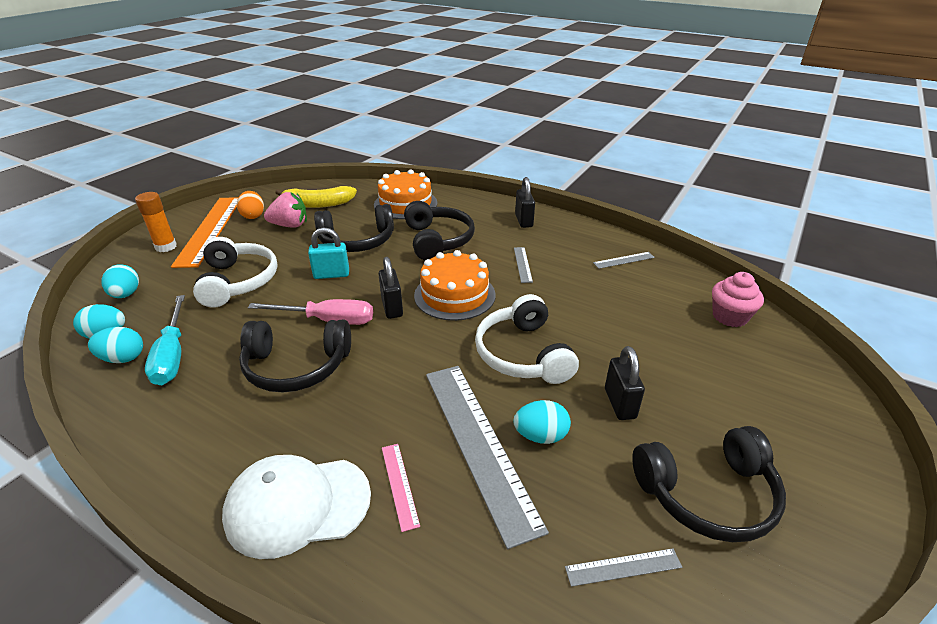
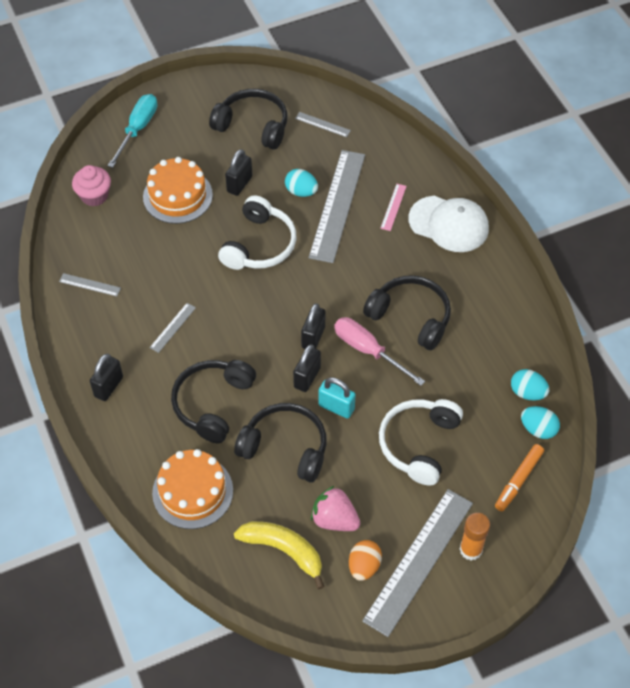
camera: 145 degrees left, 20 degrees up
(126, 294) = (518, 480): turquoise egg -> orange marker
(172, 355) = (492, 376): turquoise screwdriver -> turquoise screwdriver (138, 129)
(210, 230) = (418, 561): orange ruler -> grey ruler
(373, 281) = (307, 377): none -> black padlock
(454, 295) = (257, 324): orange cake -> orange cake (177, 196)

